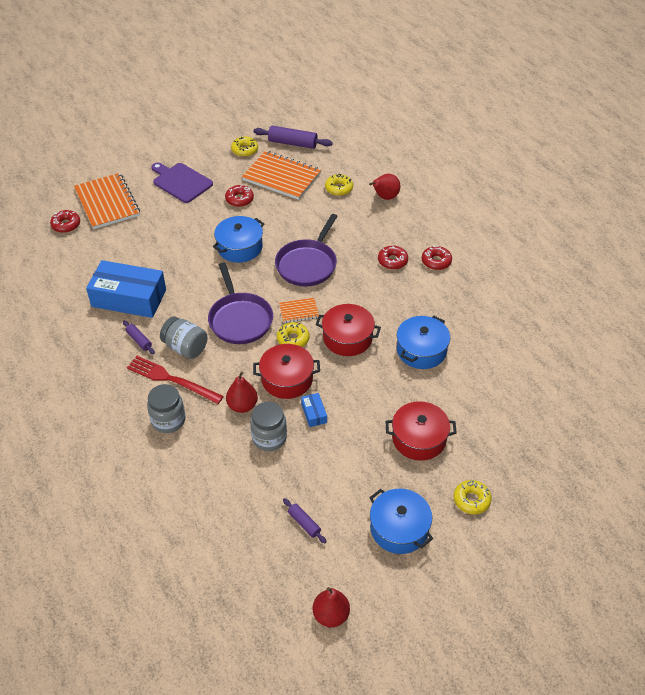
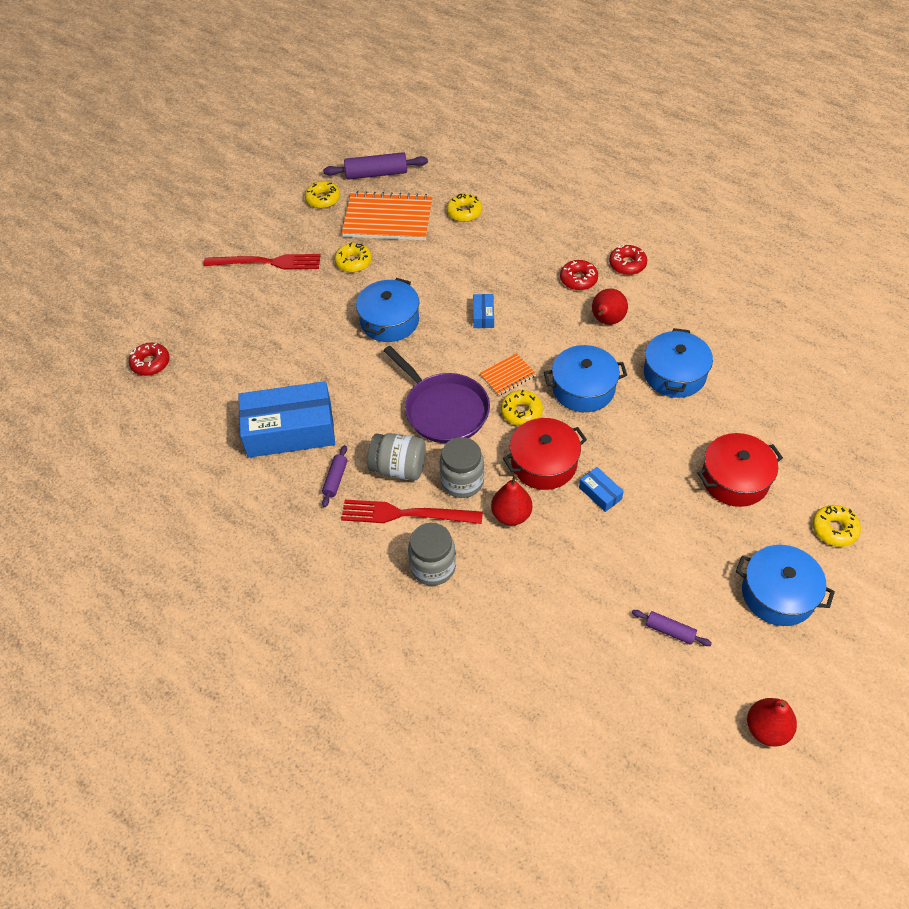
camera: 20 degrees left, 5 degrees up
(107, 202) = (188, 318): orange notebook -> none
(139, 340) = (335, 479): purple rolling pin -> purple rolling pin turned 75 degrees clockwise
(181, 182) = (267, 262): purple cutting board -> red fork
(239, 199) = (353, 262): red donut -> yellow donut
(269, 438) = (567, 543): grey jar -> grey jar (462, 481)
(307, 264) = (483, 315): purple pan -> blue box
(347, 338) = (583, 388): red pot -> blue pot
(385, 197) = (524, 206): red pear -> red pear (606, 321)

